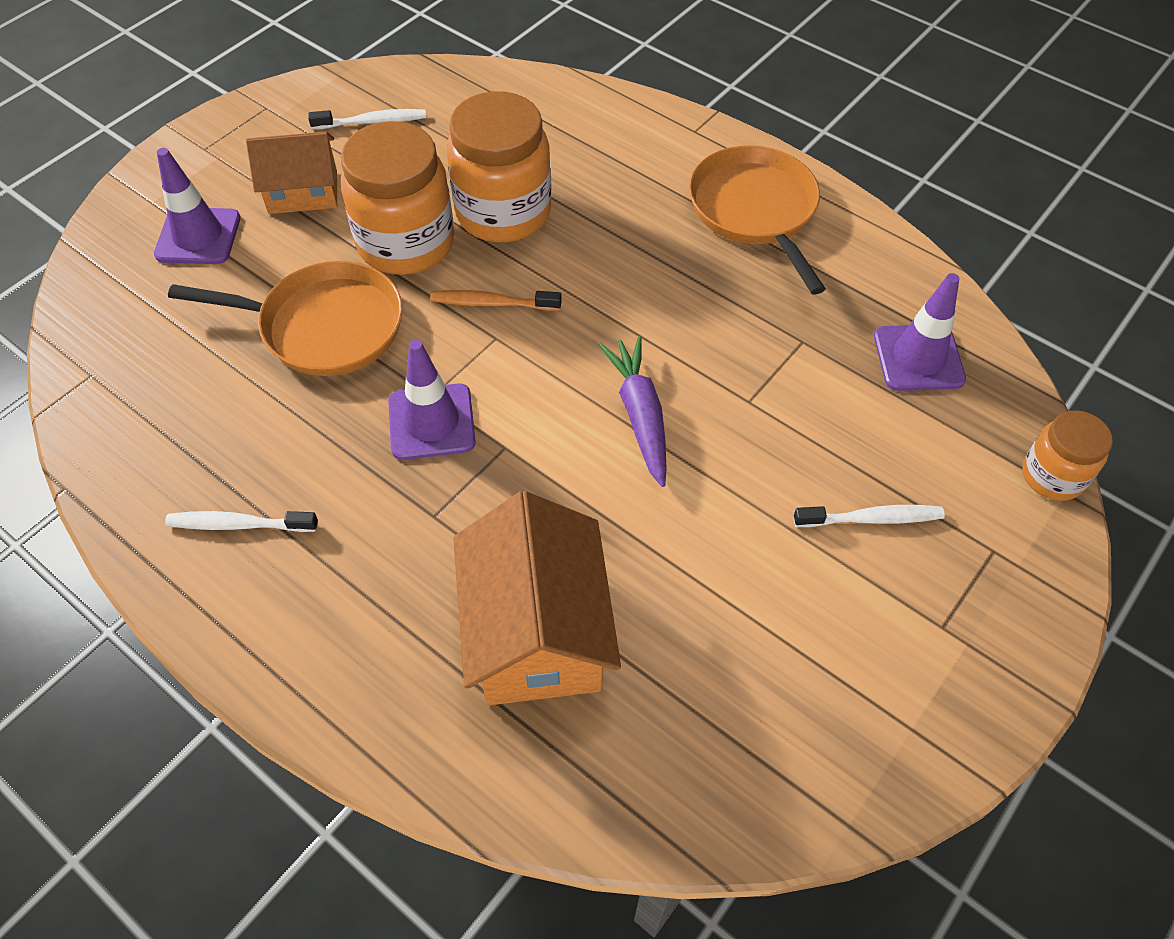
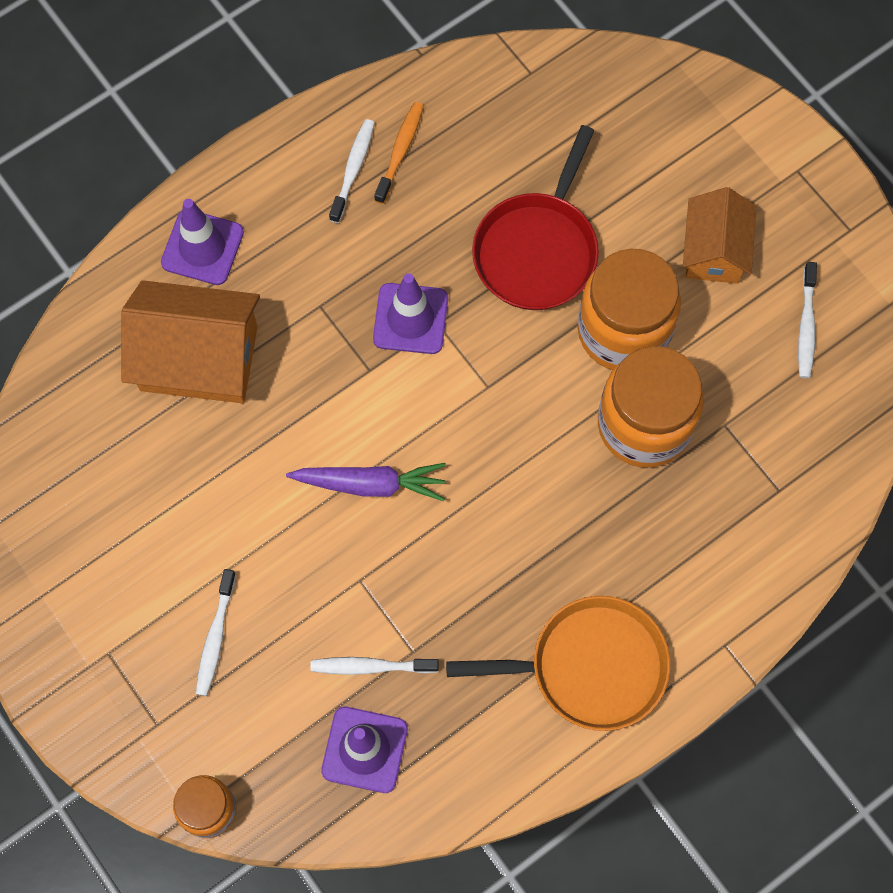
camera: 105 degrees right, 15 degrees up
(198, 236) = (674, 158): purple traffic cone -> purple traffic cone (202, 247)
(325, 326) = (537, 251): orange pan -> red pan
(492, 303) = (529, 391): orange toothbrush -> orange toothbrush (400, 151)
(834, 371) = (370, 666): none -> white toothbrush

